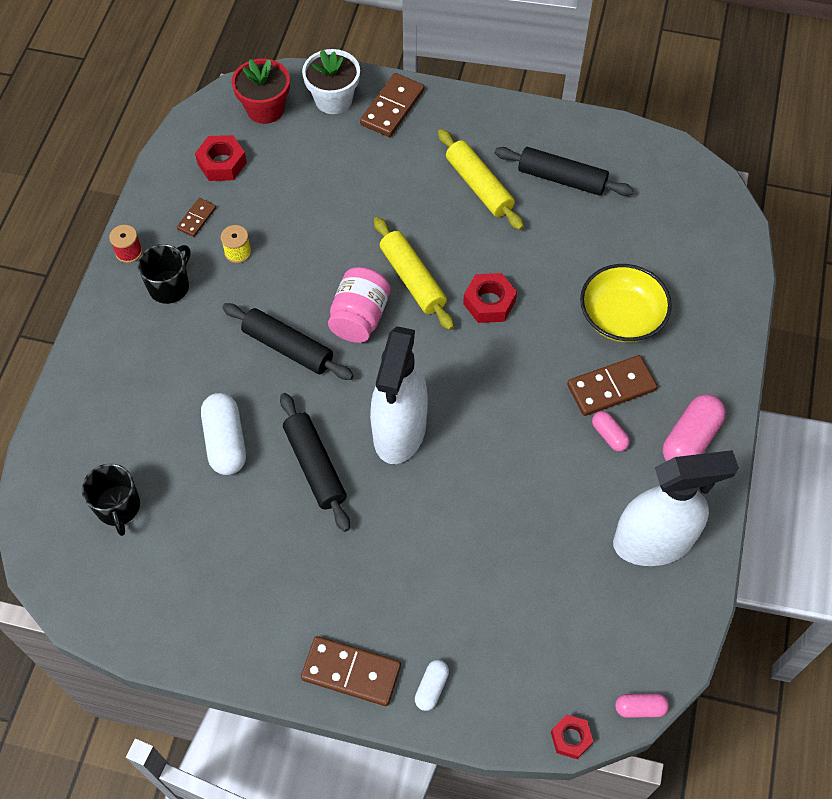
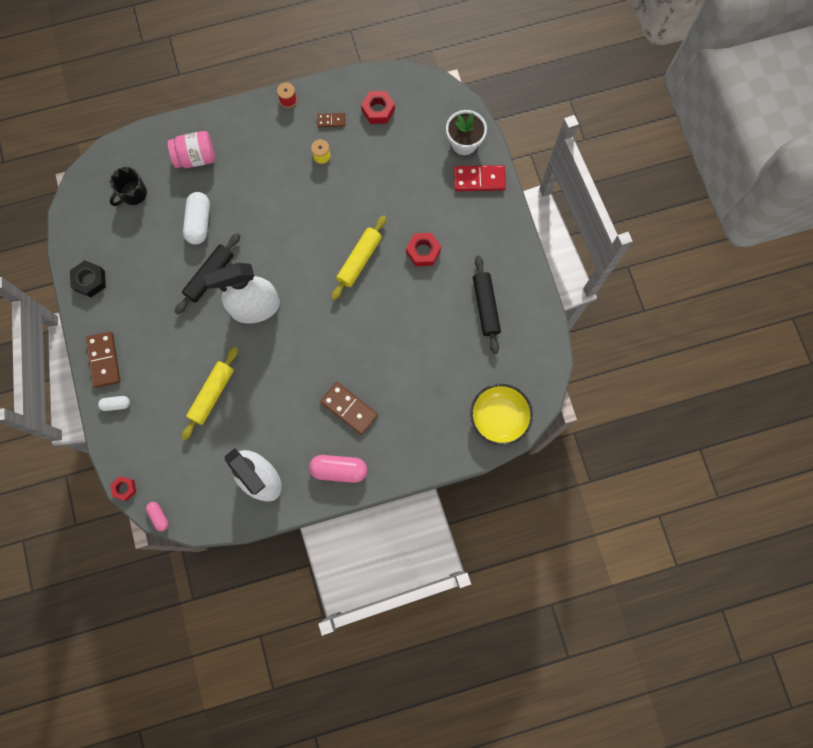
camera: 60 degrees right, 15 degrees up
(170, 286) = (278, 135): black mug -> none
(211, 633) = (90, 280): none -> black nut
(226, 441) = (199, 222): white capsule -> white capsule turned 45 degrees counterclockwise
(265, 109) = (432, 109): red flower pot -> none
(288, 348) = (275, 220): black rolling pin -> none
(359, 317) = (316, 246): pink jar -> pink jar (196, 158)
(392, 108) = (479, 179): brown domino -> red domino
(479, 186) = (450, 261): yellow rolling pin -> yellow rolling pin (212, 394)
(489, 302) = (368, 311): red nut -> red nut (423, 251)
(609, 435) = (316, 423): pink capsule -> none
(621, 317) = (402, 391): yellow bowl -> yellow bowl (499, 417)

